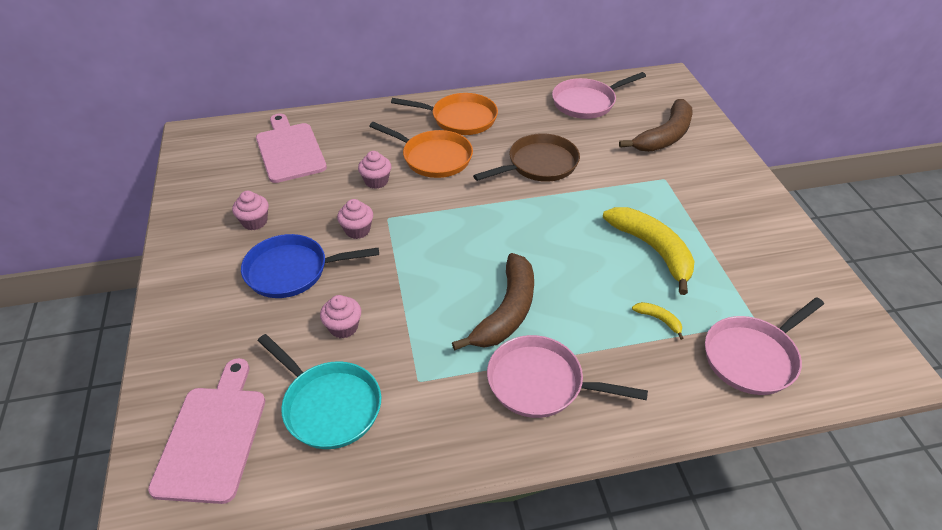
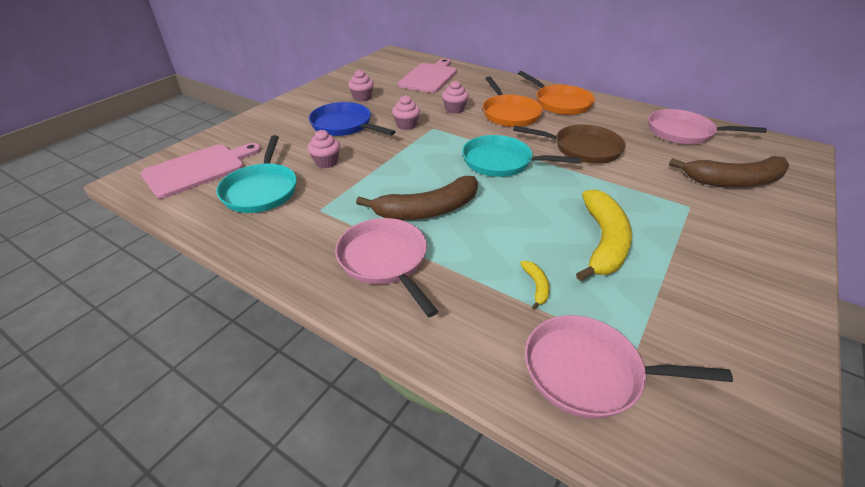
camera: 45 degrees right, 5 degrees down
(497, 220) = (501, 162): none -> turquoise pan

